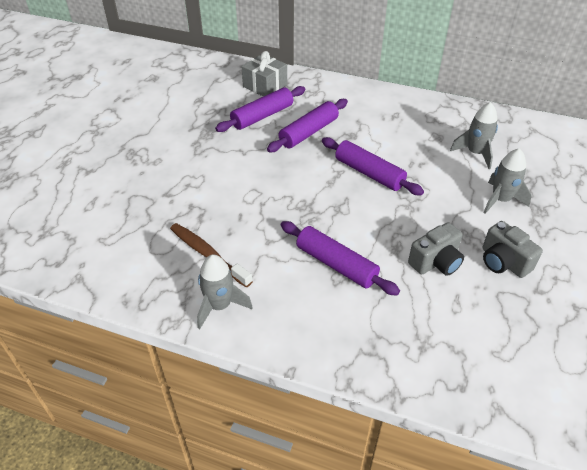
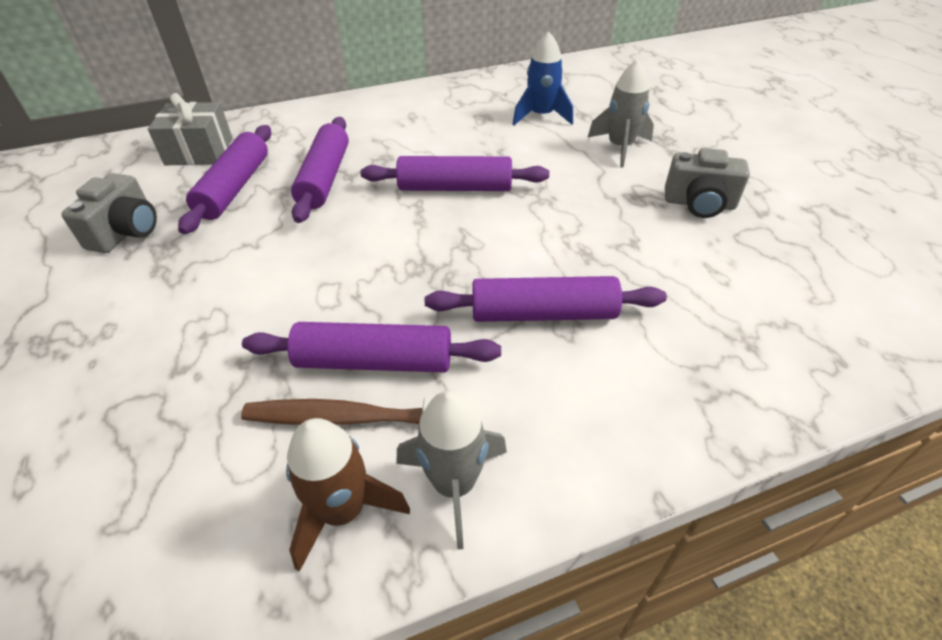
camera: 40 degrees left, 0 degrees up
(173, 286) = (343, 510): none -> brown rocket
(240, 238) = (374, 361): none -> purple rolling pin
(436, 262) = (642, 242): grey camera -> grey camera (126, 232)
(475, 153) = (541, 116): grey rocket -> blue rocket

